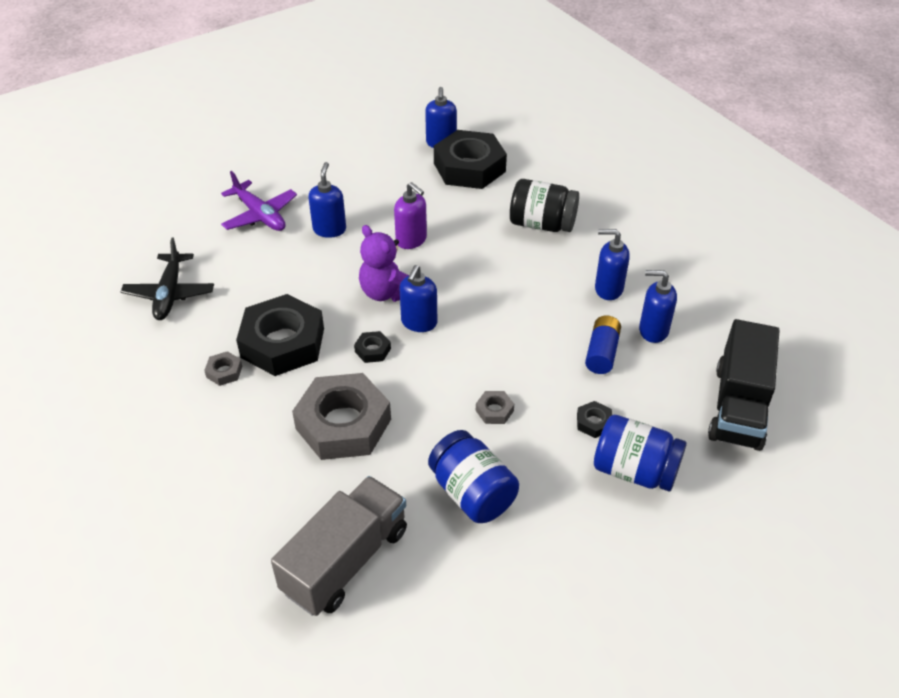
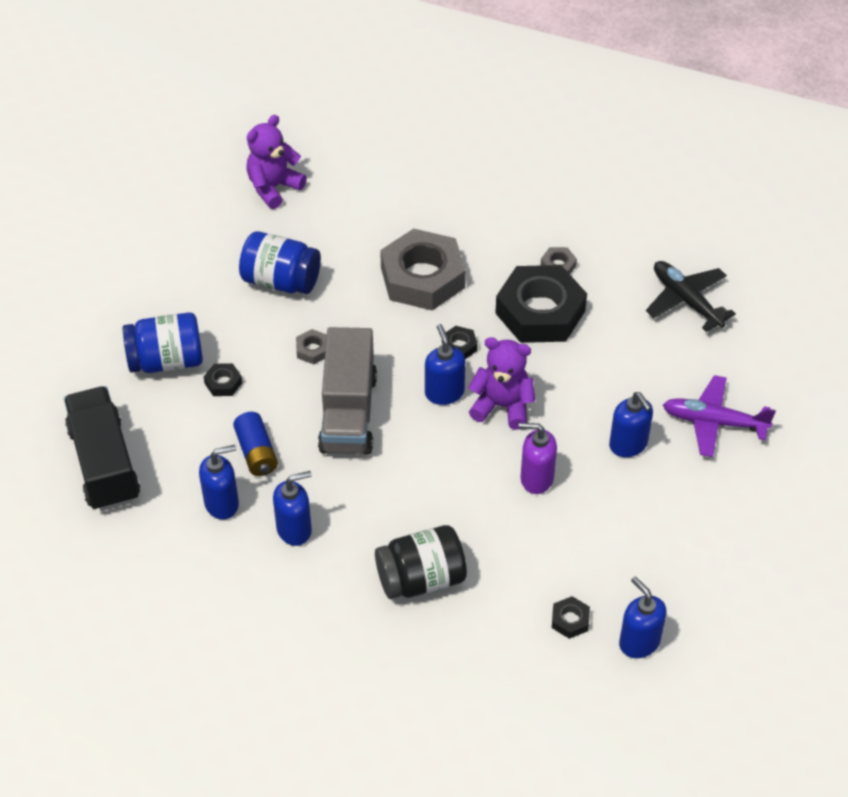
camera: 145 degrees right, 5 degrees up
(346, 560) = (333, 199): grey truck -> grey truck (348, 413)
(394, 615) = (274, 187): none -> purple teddy bear
(469, 167) = (570, 620): black nut -> black nut, size x0.41

